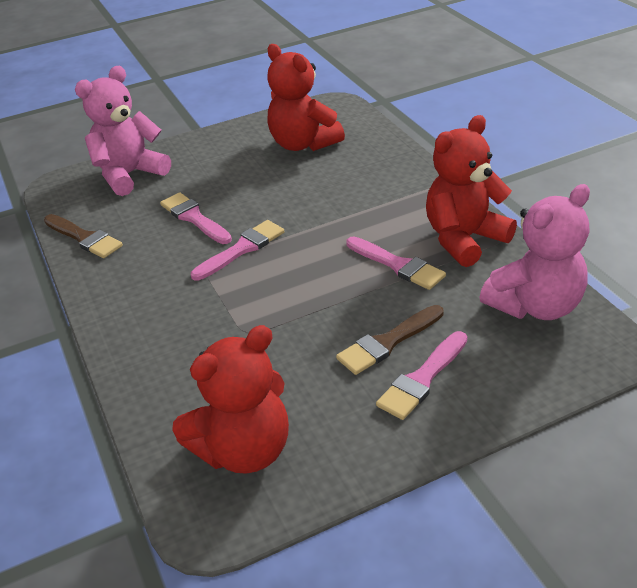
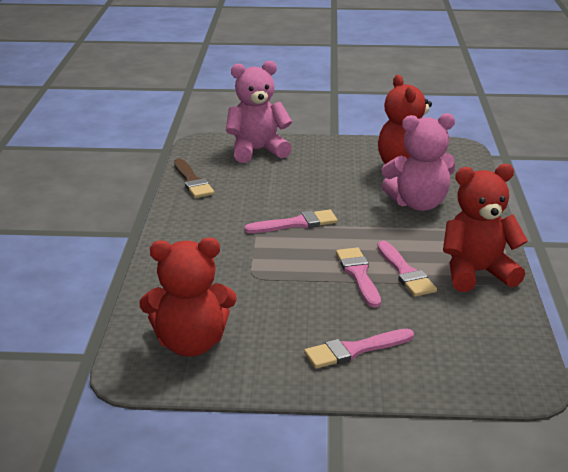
camera: 25 degrees right, 10 degrees down
(194, 218) = (279, 193): pink brush -> pink brush (358, 274)
(387, 342) = (350, 318): brown brush -> none
(535, 306) = (492, 337): pink teddy bear -> pink teddy bear (418, 204)

